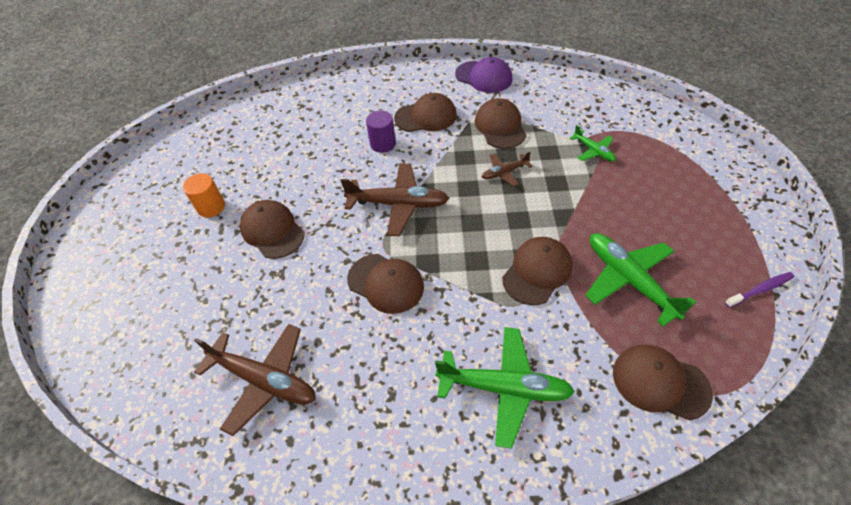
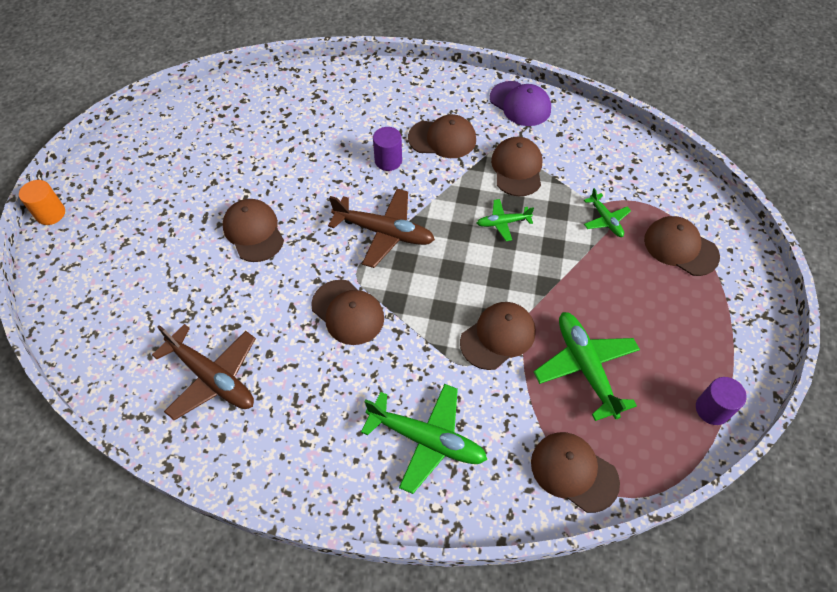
camera: 10 degrees right, 5 degrees up
(211, 207) = (200, 192): orange cylinder -> orange cylinder (50, 214)
(504, 172) = (503, 223): brown plane -> green plane
(667, 159) = (680, 247): none -> brown cap
(760, 290) = (712, 409): purple toothbrush -> purple cylinder

